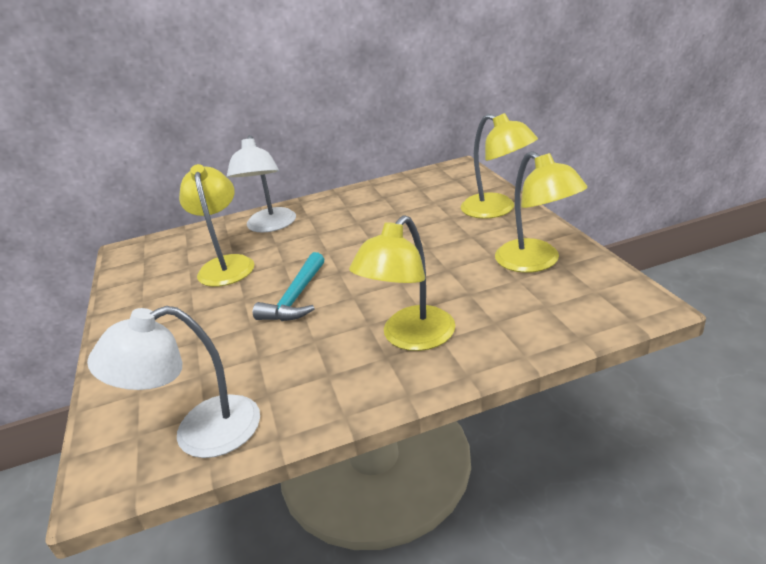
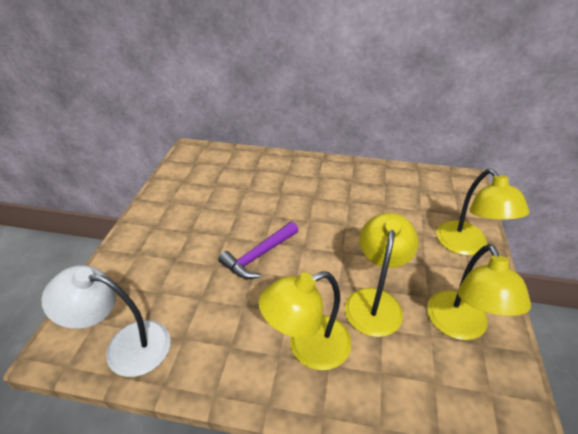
camera: 25 degrees right, 10 degrees up
(226, 265) = (237, 196): yellow lamp -> yellow lamp (375, 301)
(270, 226) = (287, 173): white lamp -> none
(296, 298) = (258, 256): turquoise hammer -> purple hammer

